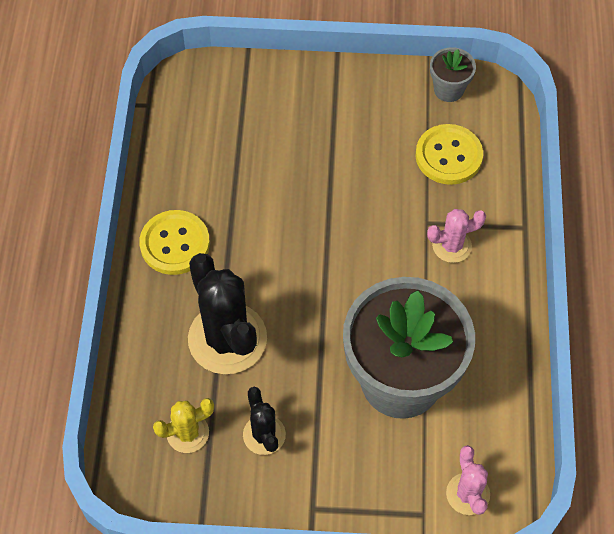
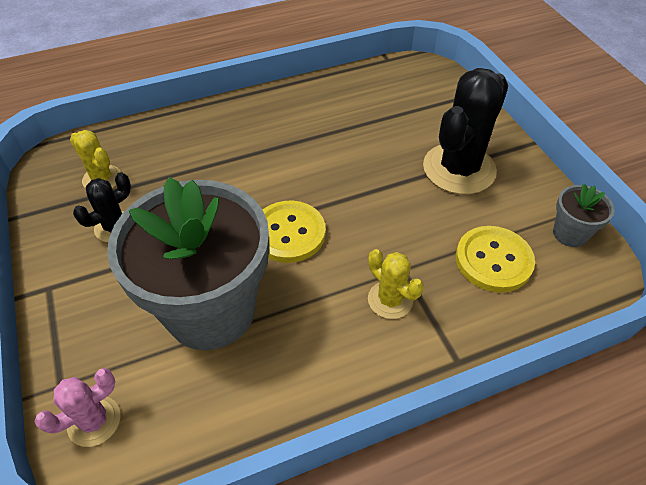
camera: 65 degrees right, 10 degrees down
(175, 244) = (273, 113): yellow button -> yellow button (289, 233)
(227, 339) = (201, 172): black cactus -> black cactus (459, 169)
(451, 246) = (390, 300): pink cactus -> yellow cactus

